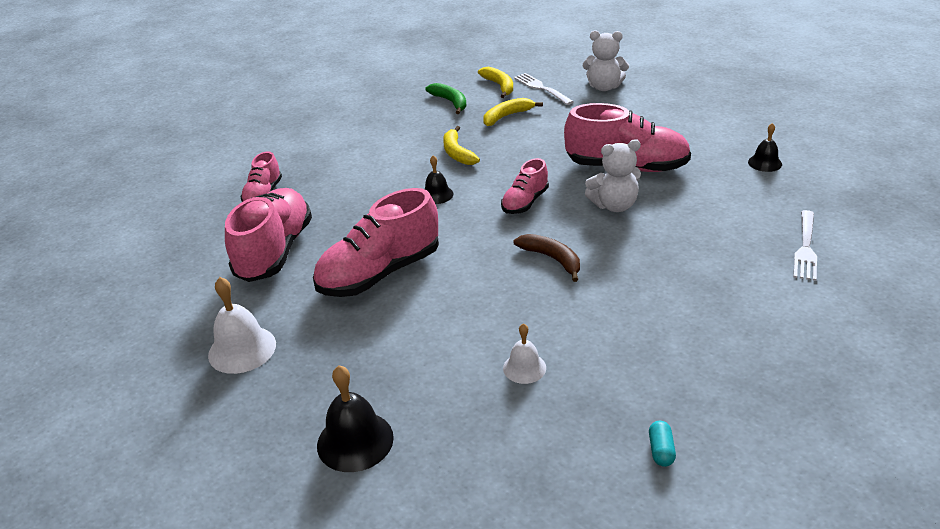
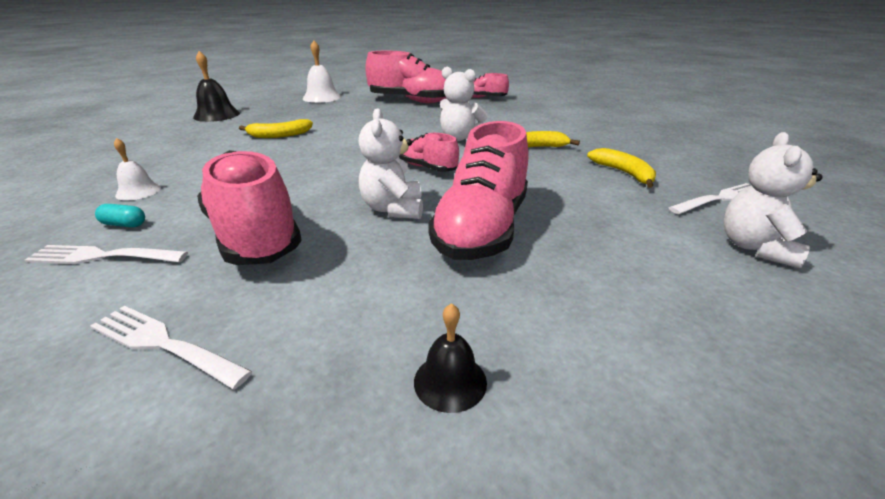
camera: 95 degrees right, 5 degrees down
(380, 273) = (363, 121): pink shoe -> pink shoe (254, 236)
(437, 194) = (460, 138): black bell -> white teddy bear
(450, 102) = (654, 150): green banana -> none
(499, 86) = (713, 175): yellow banana -> yellow banana (279, 135)
(524, 368) = (209, 152): white bell -> white bell (138, 191)
(552, 259) = (325, 171): brown banana -> none
(661, 450) = (59, 183): turquoise capsule -> turquoise capsule (124, 224)
(757, 320) = (102, 256): none -> white fork

